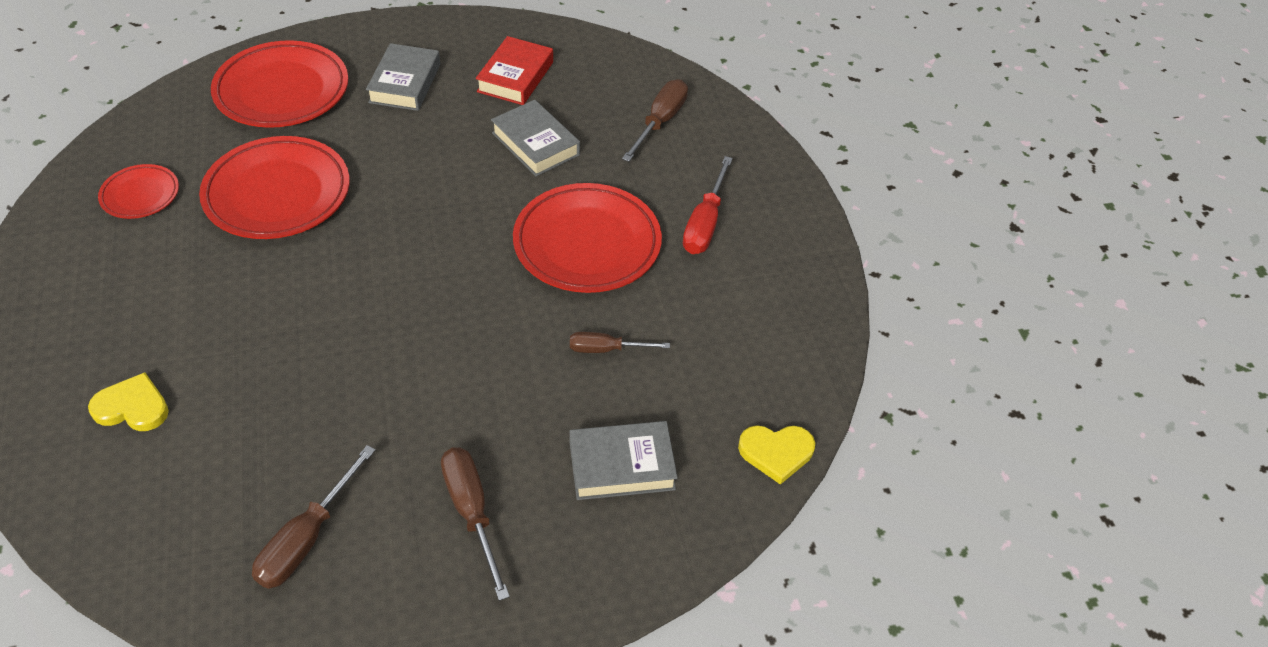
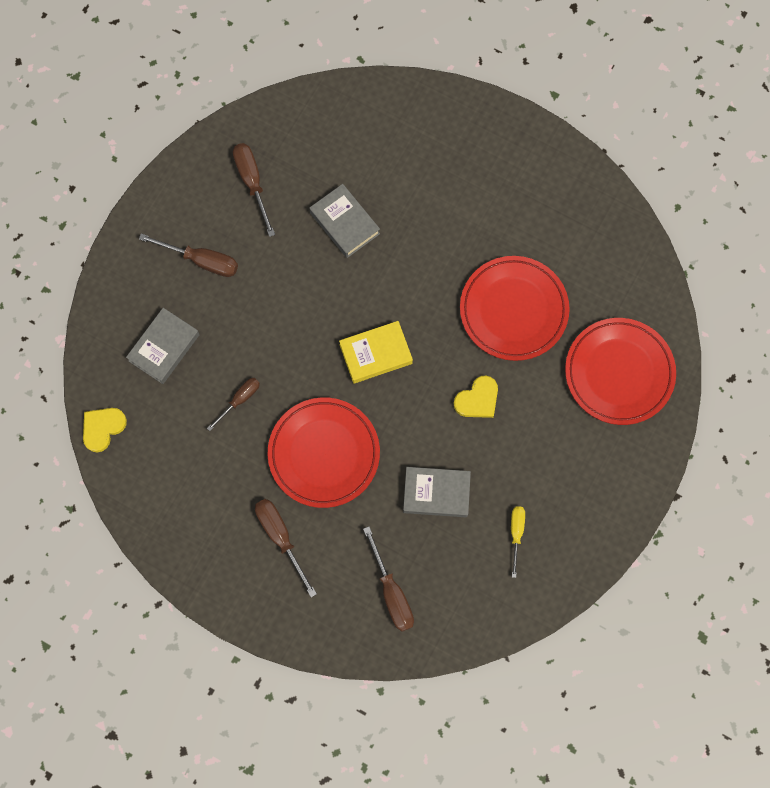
camera: 135 degrees right, 25 degrees up
(132, 407) = (401, 152): yellow heart -> yellow heart (477, 399)
(140, 195) = (573, 236): red plate -> none
(405, 83) = (566, 455): grey book -> grey book (345, 223)
(434, 270) = (376, 354): none -> yellow book
(515, 77) = (516, 534): red book -> yellow screwdriver
(705, 223) = (280, 538): red screwdriver -> brown screwdriver

